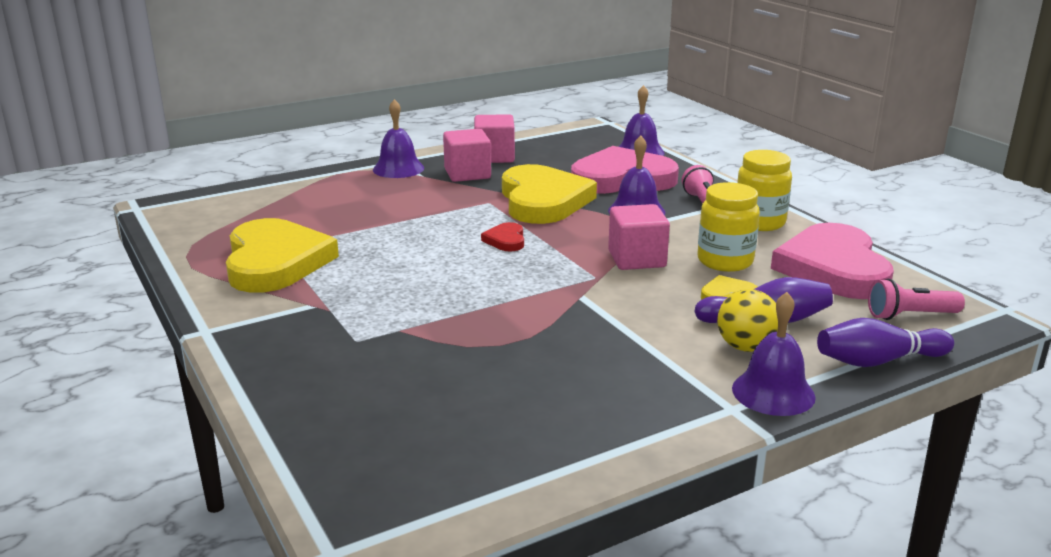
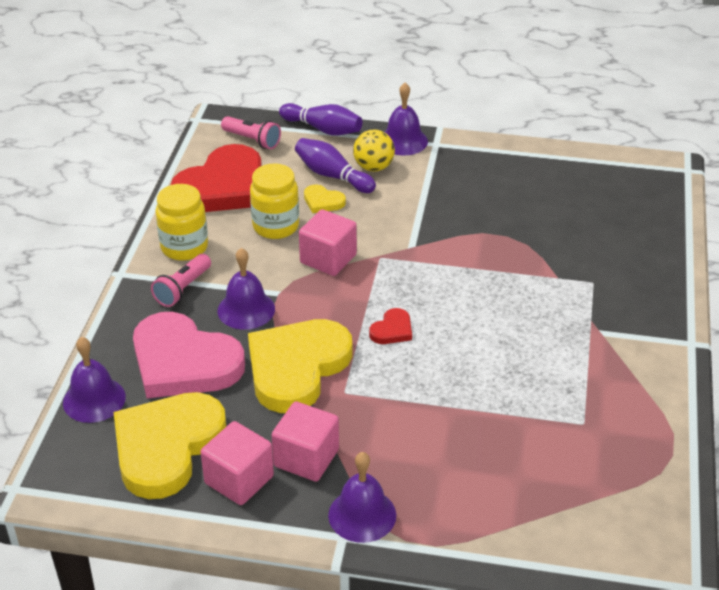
camera: 140 degrees left, 15 degrees up
(275, 262) = (598, 401): yellow heart -> yellow heart (167, 447)
(833, 268) = (223, 187): pink heart -> red heart

